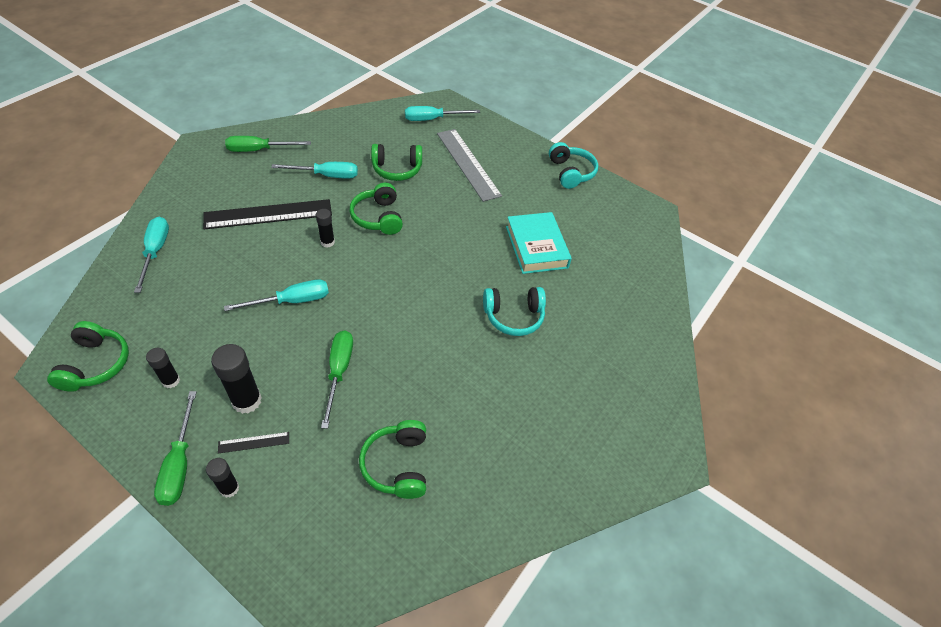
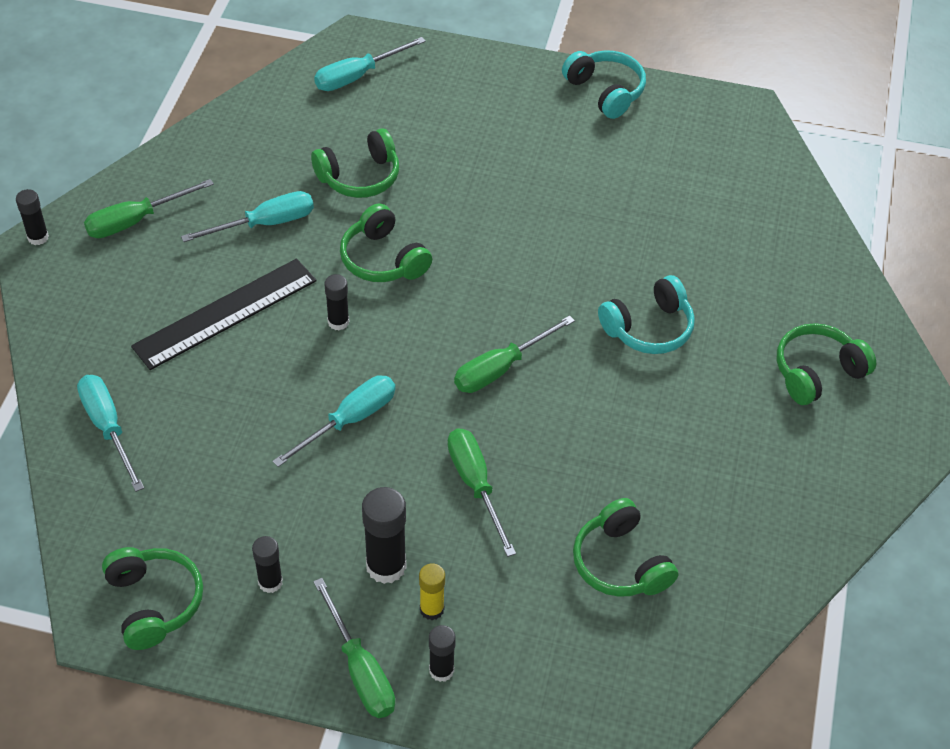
camera: 20 degrees left, 0 degrees up
(203, 141) = (38, 237): none -> black glue stick
(254, 442) = (432, 609): black ruler -> yellow glue stick
(404, 305) = (500, 368): none -> green screwdriver
(468, 164) = (455, 130): grey ruler -> none
(536, 247) = (622, 221): turquoise book -> none
(611, 389) = (817, 372): none -> green headphones

